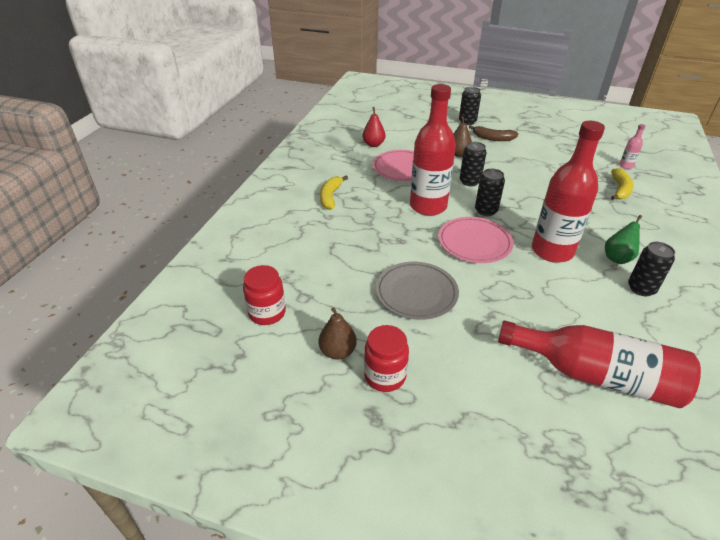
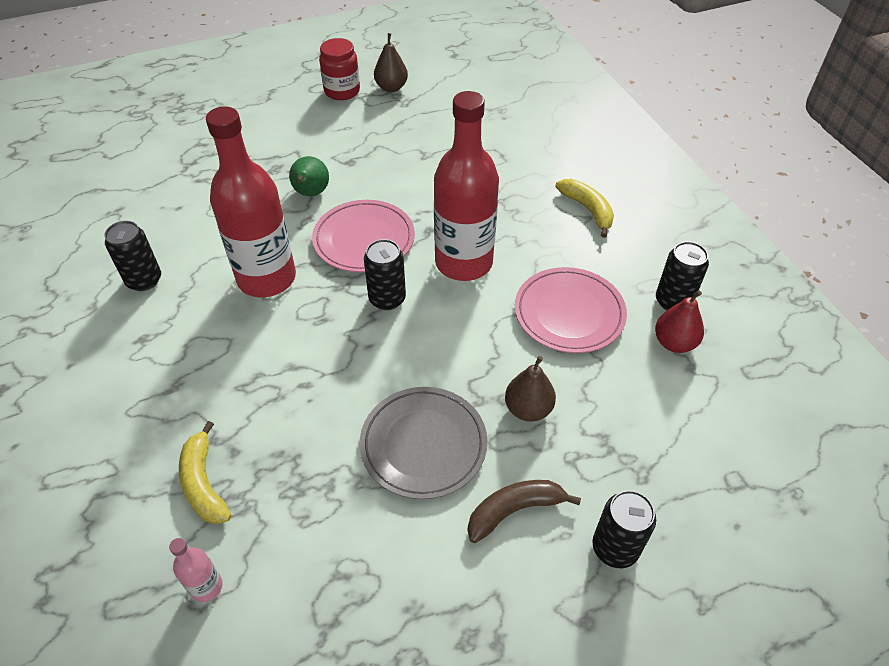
camera: 140 degrees right, 10 degrees up
(267, 313) = (475, 83): red jar -> none
(416, 293) = (375, 155): grey plate -> grey plate (423, 445)
(469, 181) = (453, 346): black can -> black can (673, 301)
(596, 375) = (176, 167): red bottle -> none
(617, 258) = (180, 313): green pear -> green pear (311, 193)

